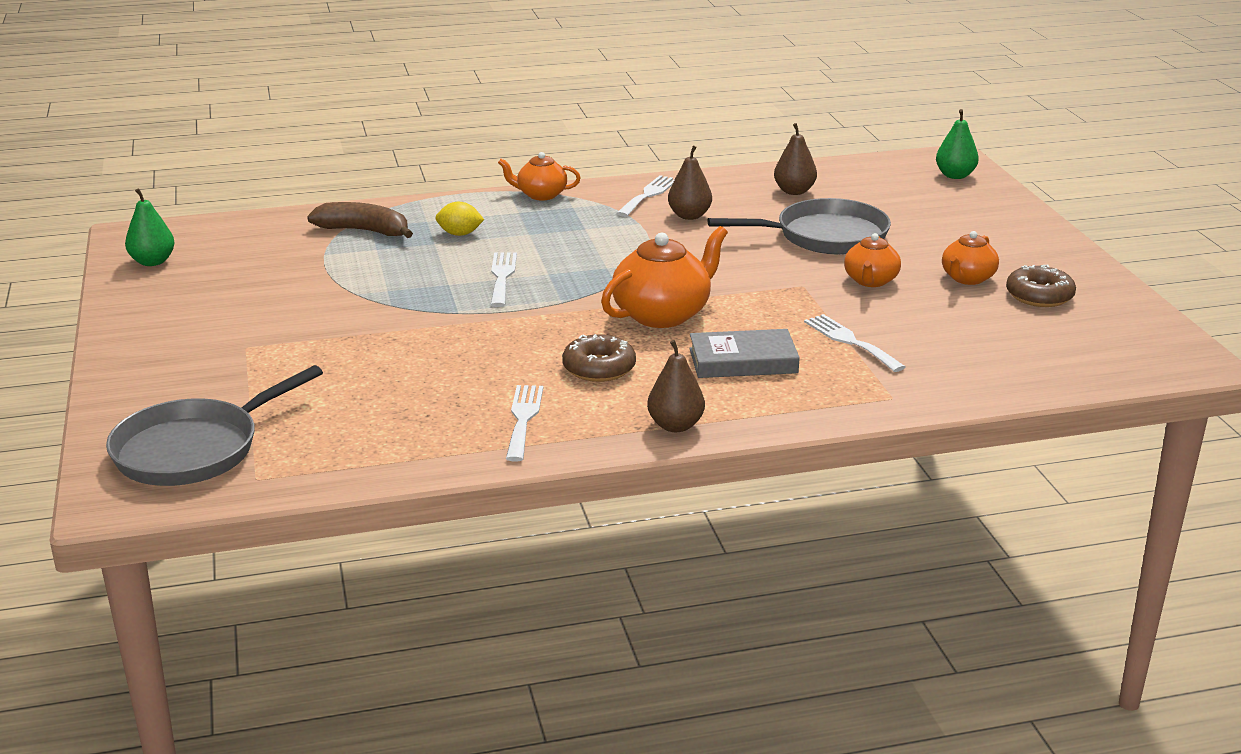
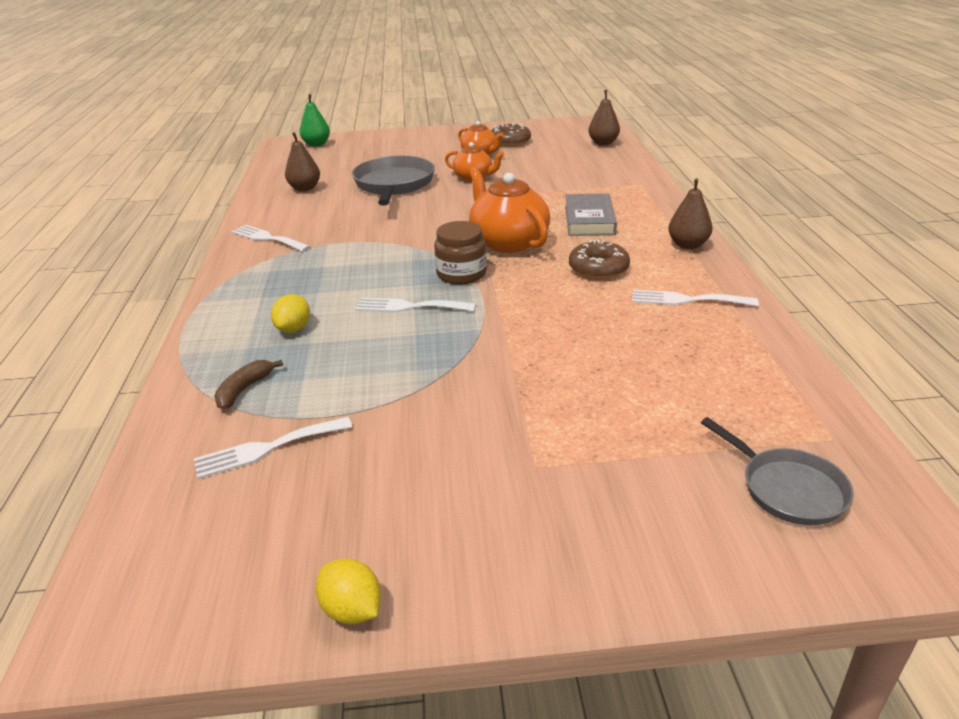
camera: 80 degrees left, 5 degrees up
(123, 298) = (352, 610): none -> yellow lemon
(152, 262) = (228, 587): green pear -> none
(194, 449) = (787, 488): grey pan -> grey pan, size x0.60
(364, 231) = (244, 390): brown banana -> brown banana, size x0.62
(541, 195) = (226, 285): orange teapot -> none
(576, 295) = (461, 274): none -> brown jar
(689, 216) = (325, 225): brown pear -> brown pear (603, 143)
(850, 341) = (563, 189): white fork -> white fork (267, 448)

